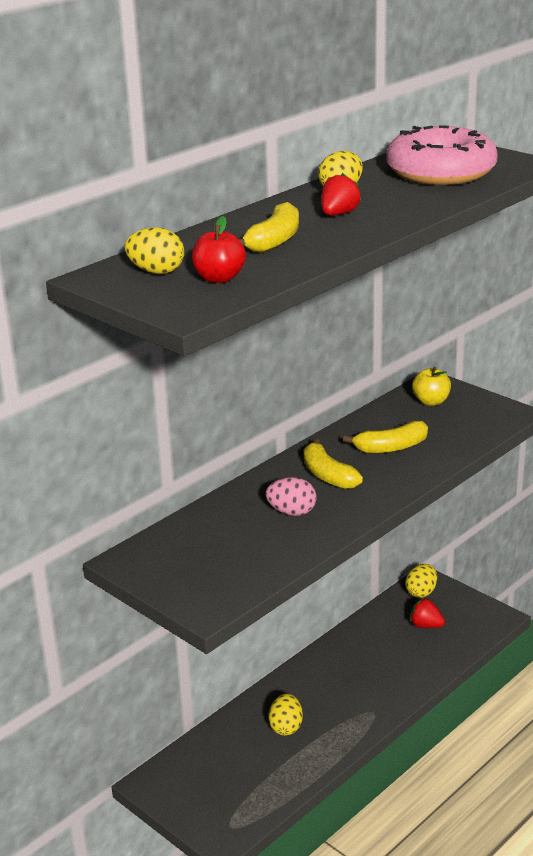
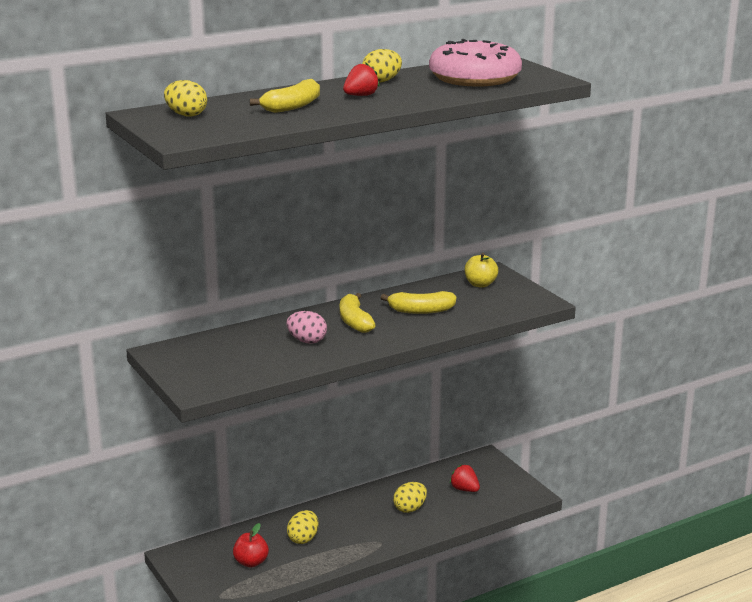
camera: 15 degrees right, 5 degrees down
(219, 278) = (225, 124): red apple -> red apple (251, 562)
(421, 592) = (476, 465): yellow egg -> yellow egg (410, 509)

